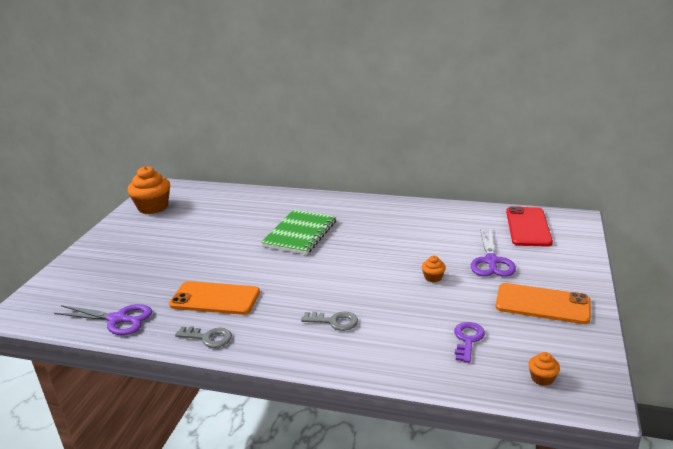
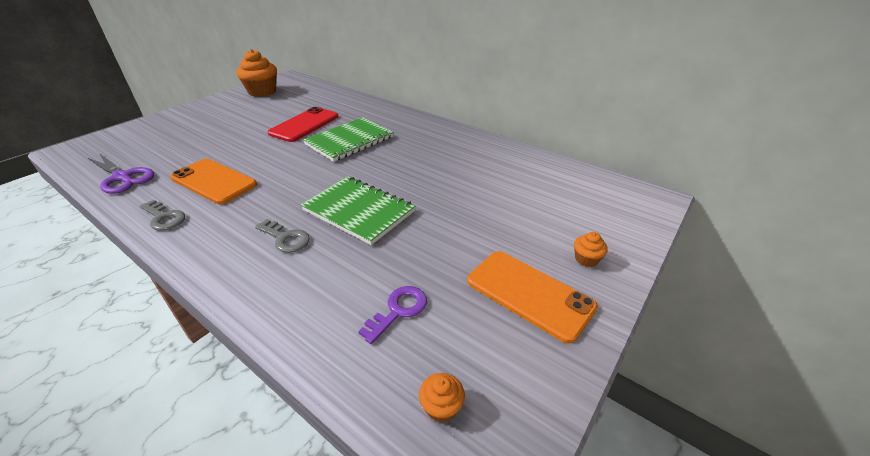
camera: 20 degrees right, 10 degrees up
(371, 286) = (358, 211): none -> green notebook
(433, 277) = (430, 220): orange cupcake -> orange cupcake (586, 259)
(491, 261) = (511, 220): purple scissors -> none
(528, 227) = (587, 192): red phone -> red phone (304, 125)

